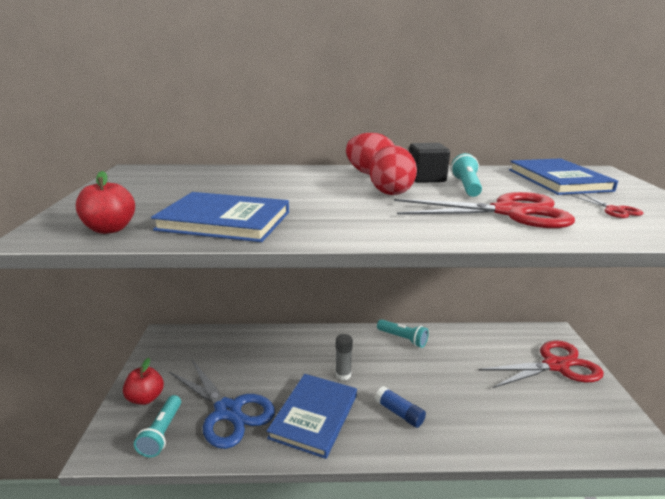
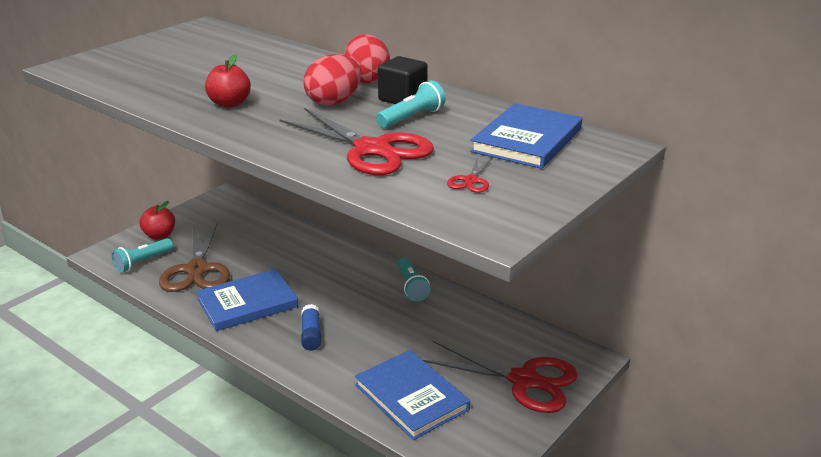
camera: 40 degrees right, 5 degrees up
(110, 229) = (100, 74): red apple -> red apple (229, 103)
(224, 221) = (167, 89): blue book -> blue book (411, 397)
(228, 411) = (197, 270): blue scissors -> brown scissors
(343, 375) = (312, 288): grey glue stick -> none

